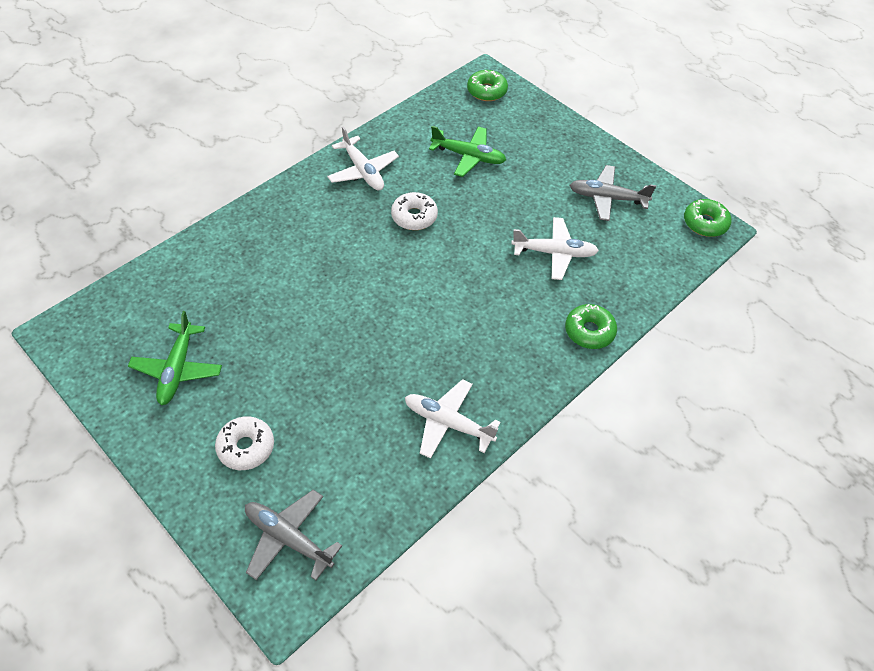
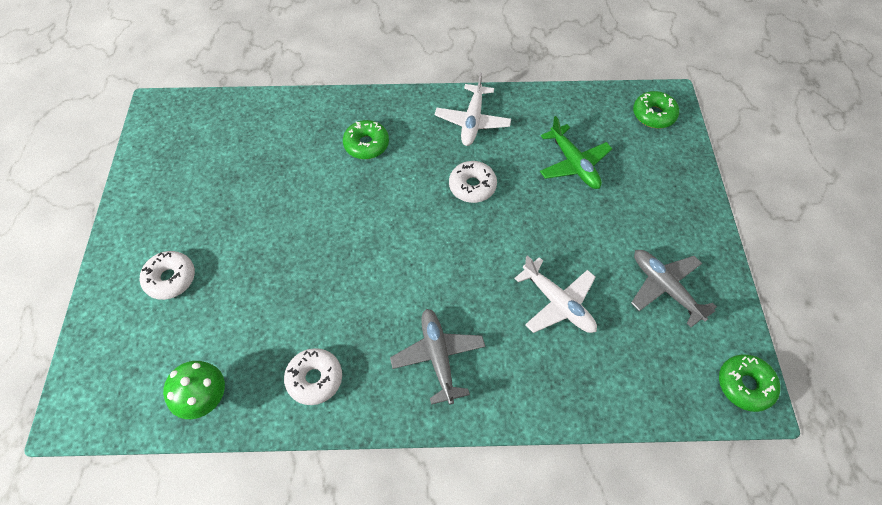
camera: 45 degrees right, 5 degrees up
(177, 370) = (191, 187): green plane -> none
(288, 538) = (124, 370): grey plane -> grey plane (438, 357)
(382, 501) = (205, 399): none -> green mushroom
(447, 423) = (314, 379): white plane -> white donut
(589, 331) = (512, 399): green donut -> green donut (366, 144)

